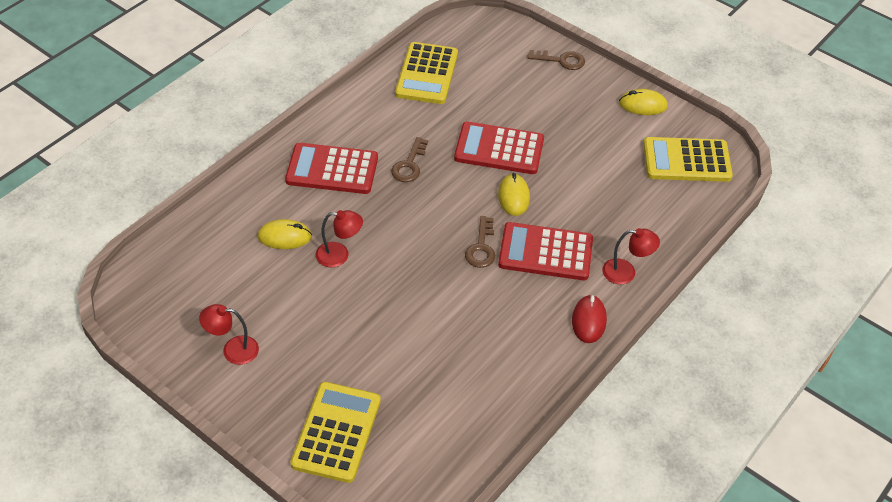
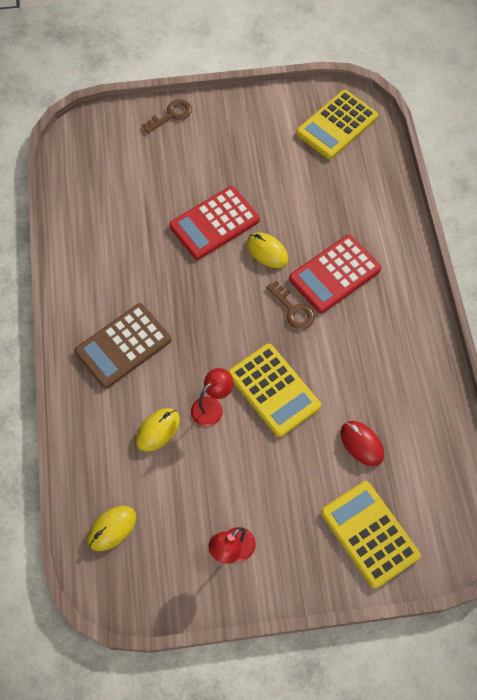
camera: 45 degrees left, 15 degrees up
(332, 169) = (123, 346): red calculator -> brown calculator
(409, 165) = (171, 291): brown key -> none
(427, 74) = (93, 207): yellow calculator -> yellow calculator (274, 390)
(588, 321) = (415, 298): red mouse -> red mouse (361, 444)
(626, 272) = (396, 242): red lamp -> none
(643, 105) = (263, 105): yellow mouse -> yellow mouse (112, 528)

